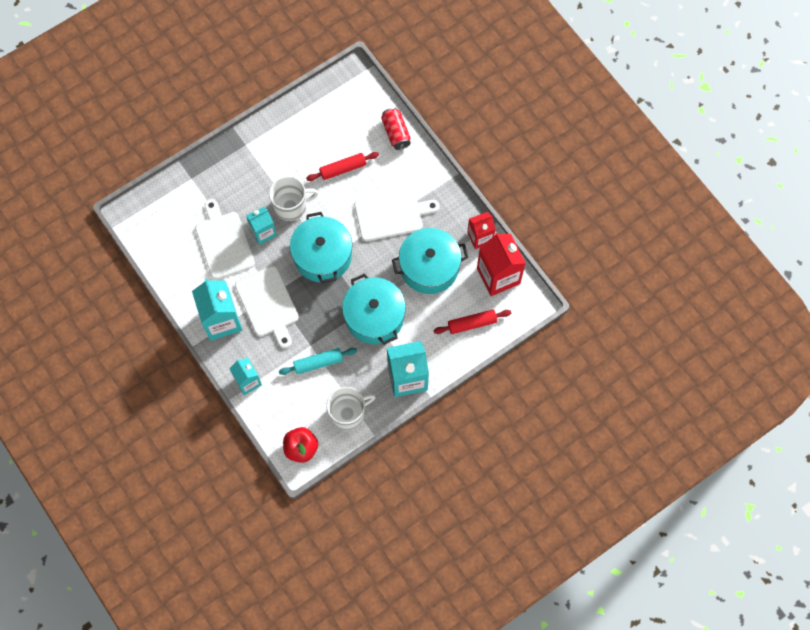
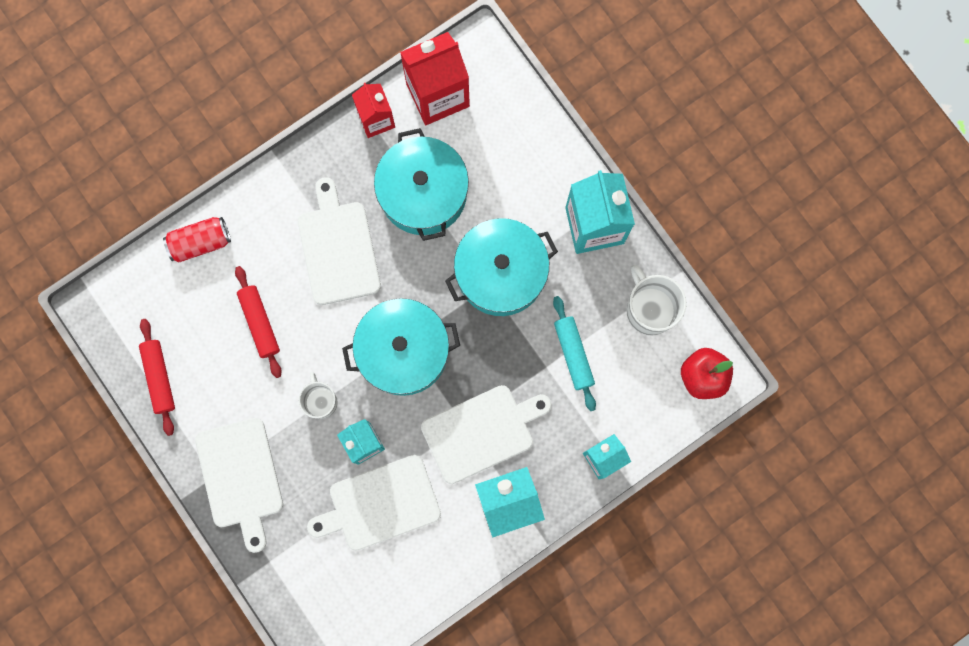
camera: 90 degrees left, 10 degrees up
(244, 160) = (240, 477): none -> white cutting board
(291, 206) = (321, 401): white mug -> white mug, size x0.65
(472, 324) = (512, 133): red rolling pin -> red rolling pin (159, 377)

